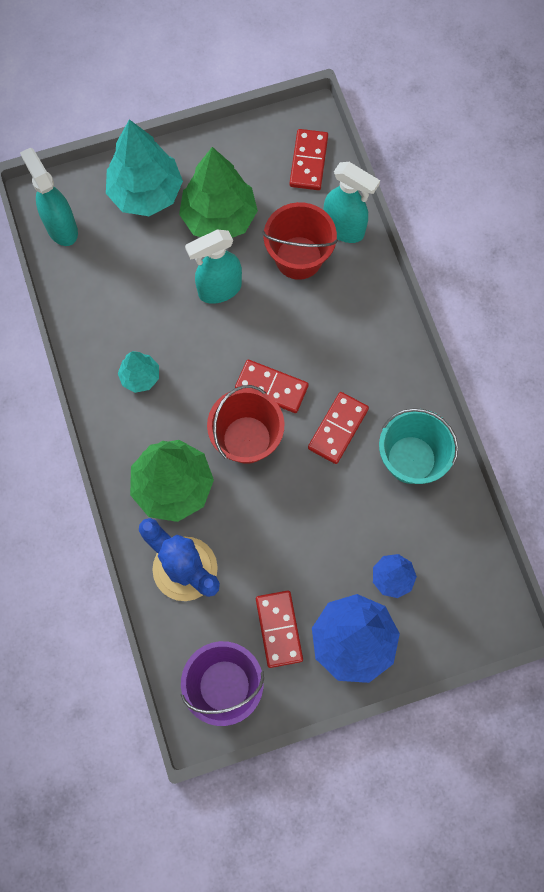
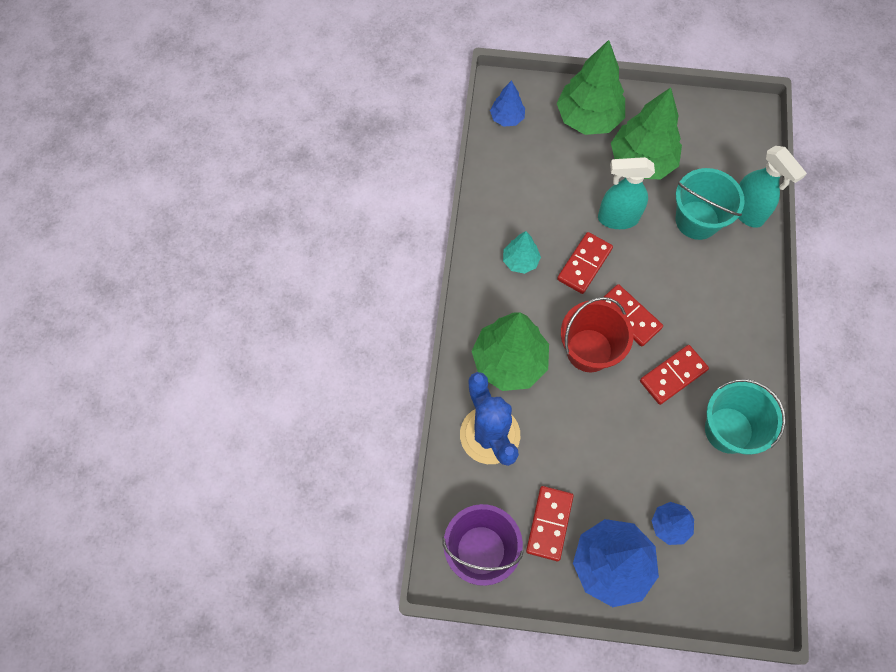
camera: 25 degrees right, 5 degrees down
(61, 227) = (507, 118): turquoise spray bottle -> blue tree
(146, 193) = (588, 118): turquoise tree -> green tree
(298, 258) = (697, 220): red bucket -> turquoise bucket
(308, 161) = (738, 146): red domino -> red domino (584, 264)

